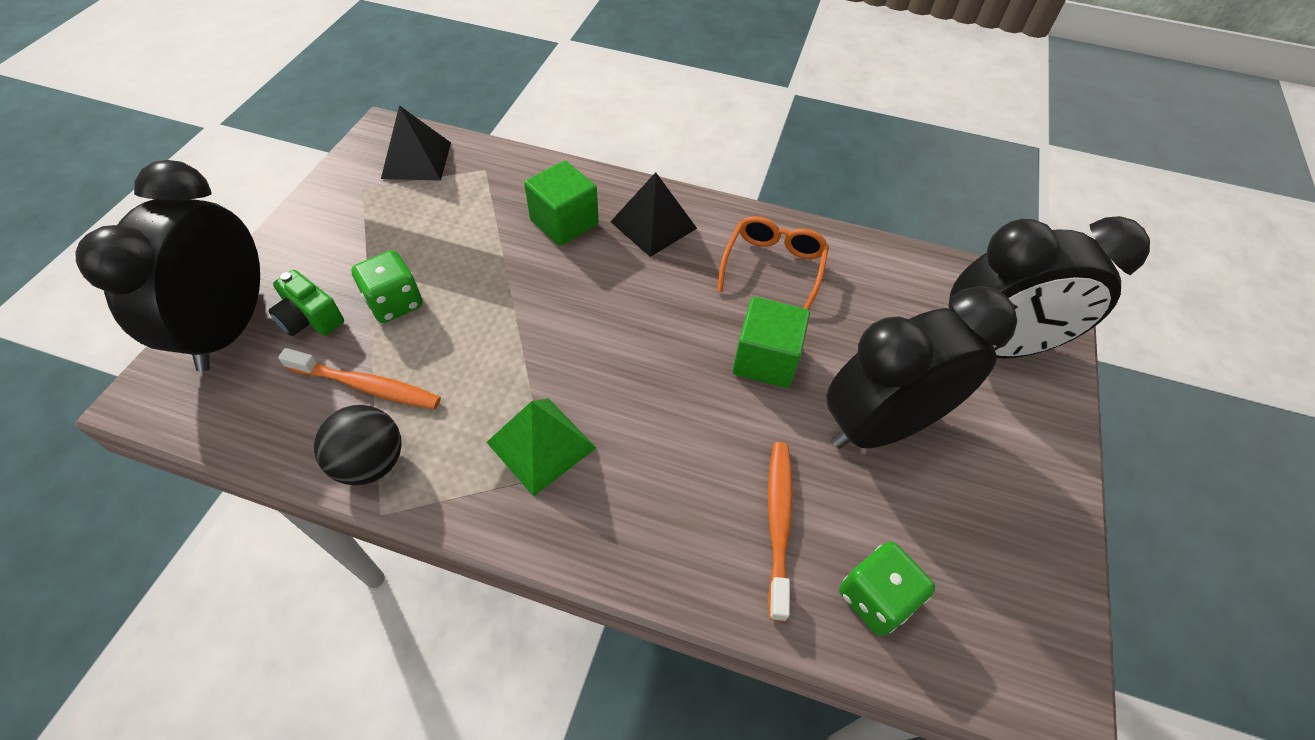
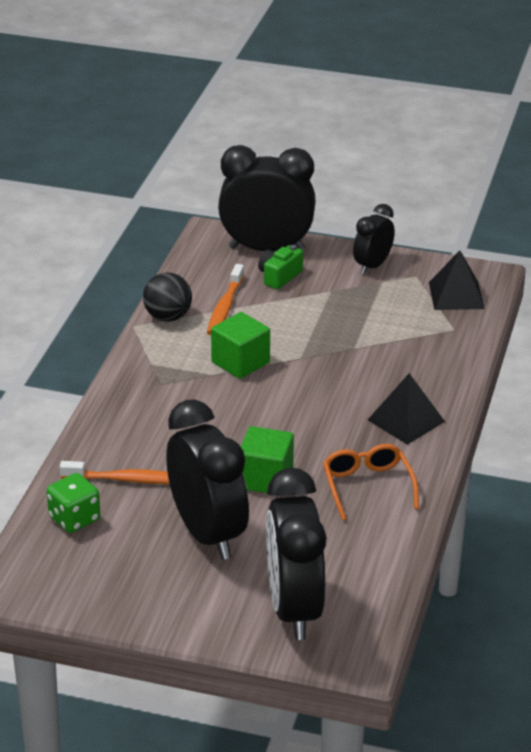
camera: 90 degrees right, 20 degrees down
(324, 223) = (372, 266): none -> black clock
(394, 303) = (298, 307): green dice -> none
(541, 445) = (183, 379): green pyramid -> none
(564, 222) = (398, 374): green cube -> green cube (240, 362)
(773, 267) = (367, 486): orange glasses -> orange glasses turned 120 degrees counterclockwise

